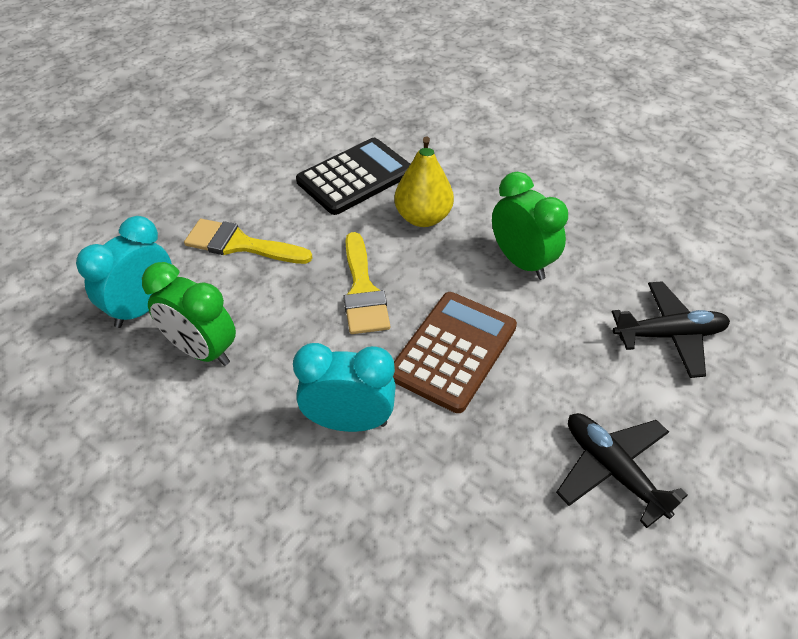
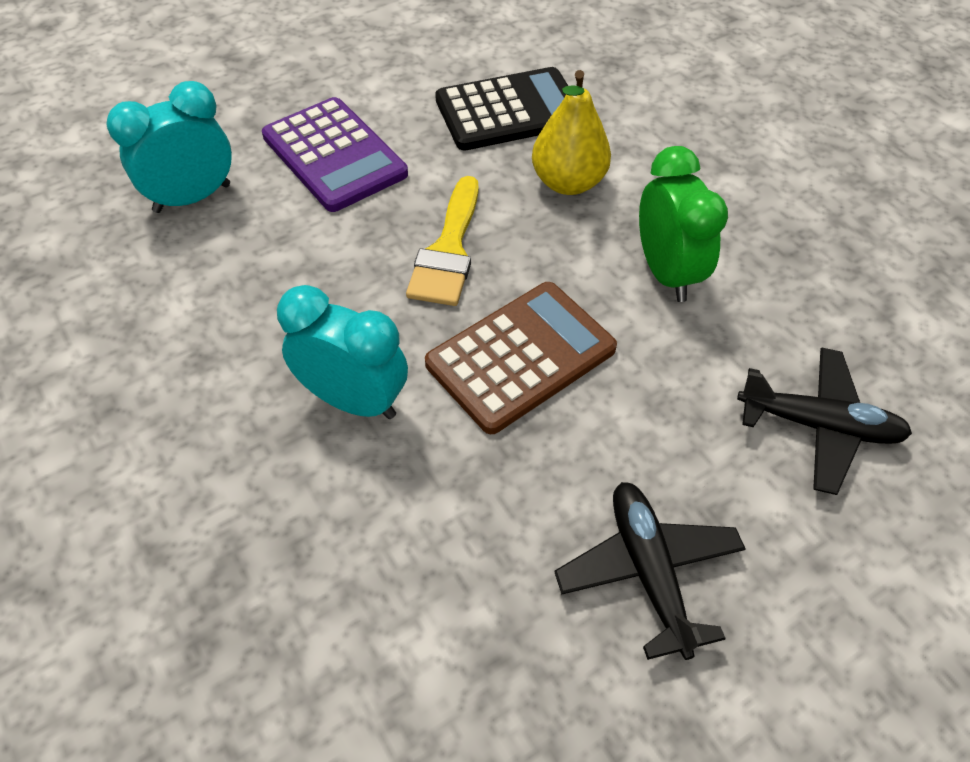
camera: 20 degrees right, 5 degrees up
(202, 351) = (231, 265): green clock -> none
(240, 244) = (334, 155): yellow brush -> purple calculator

